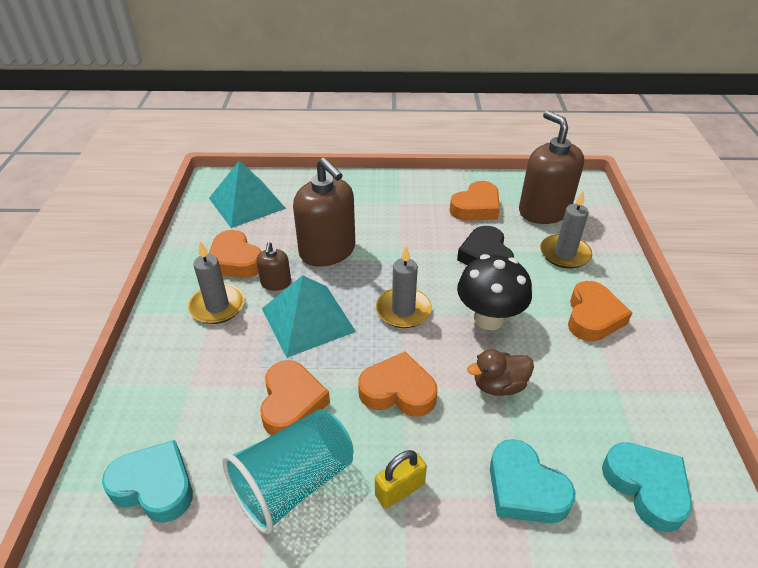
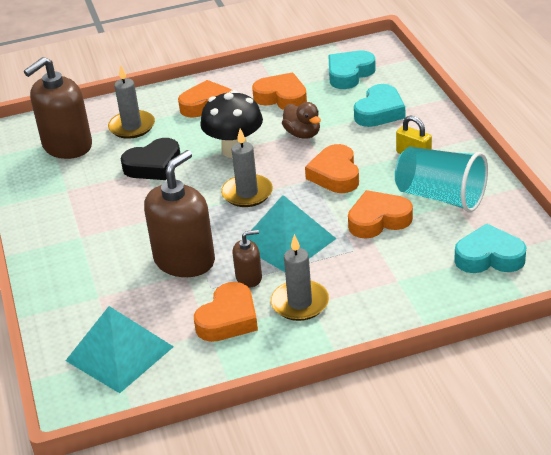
camera: 105 degrees left, 5 degrees down
(154, 486) = (489, 257): turquoise heart -> turquoise heart turned 90 degrees clockwise
(476, 207) = (74, 185): orange heart -> orange heart (281, 97)

